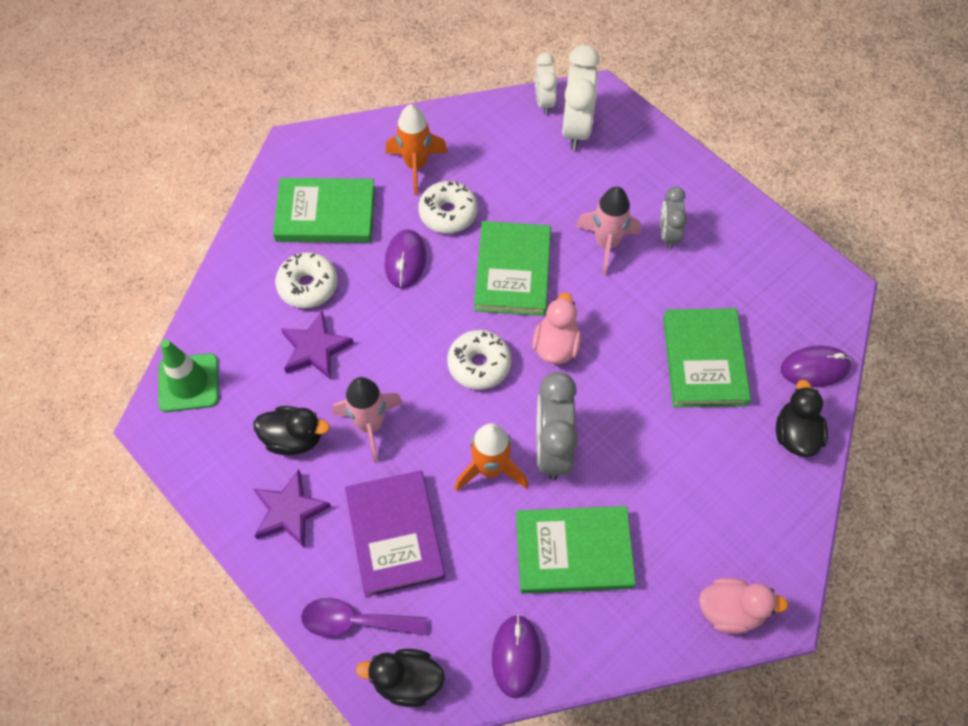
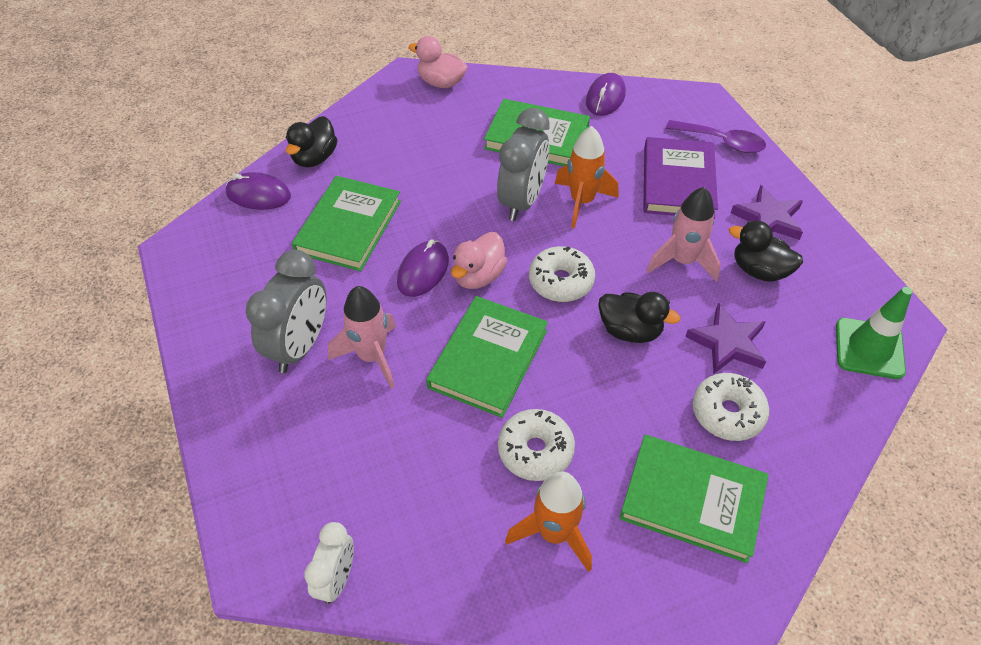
camera: 160 degrees left, 10 degrees down
(405, 260) = (605, 408): purple mouse -> purple mouse (423, 271)
(407, 681) = (689, 105): black duck -> black duck (630, 330)
(576, 129) = (318, 518): white clock -> none
(668, 234) = (300, 346): grey clock -> grey clock, size x1.67

